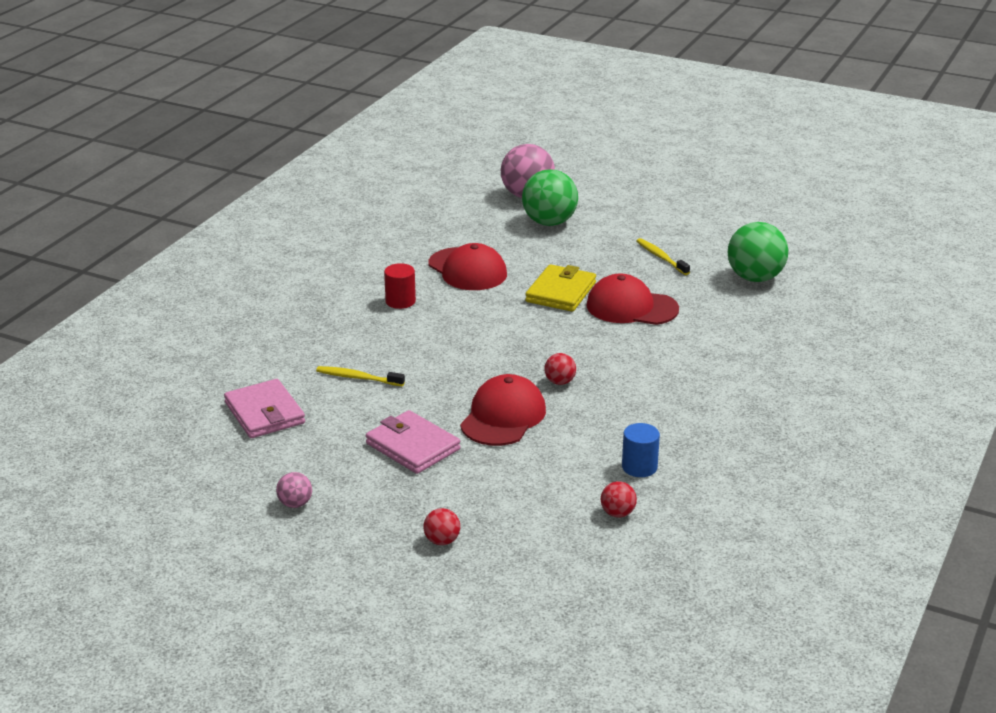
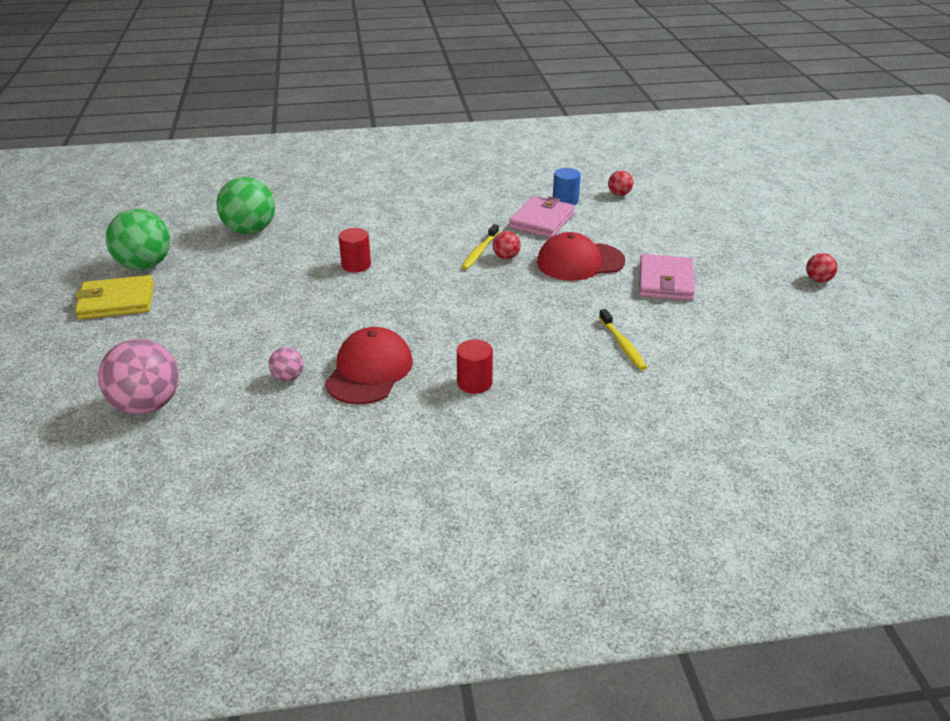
camera: 125 degrees left, 5 degrees up
(265, 413) = (733, 366): pink wallet -> pink wallet (542, 220)
(295, 504) = (793, 297): pink ball -> pink ball (288, 377)
(442, 541) = (731, 234): red ball -> red ball (818, 280)
(549, 222) = (213, 363): green ball -> green ball (145, 265)
(560, 292) = (363, 304): yellow wallet -> yellow wallet (116, 301)
(631, 307) = (356, 265): red cap -> red cylinder
(661, 257) = (246, 279): yellow toothbrush -> yellow toothbrush (479, 252)

